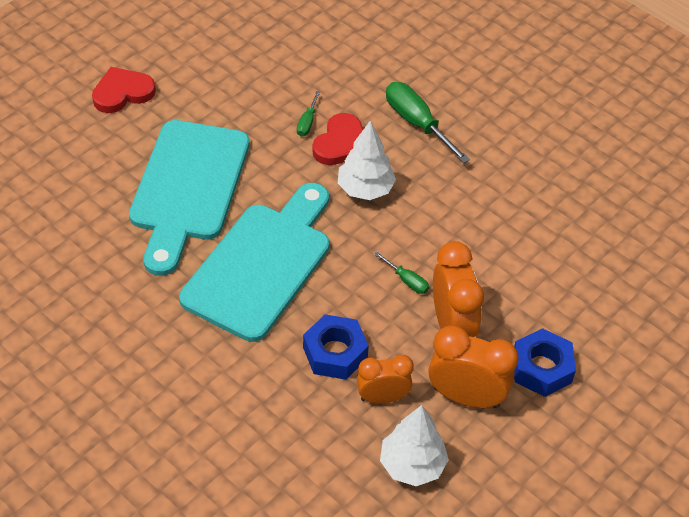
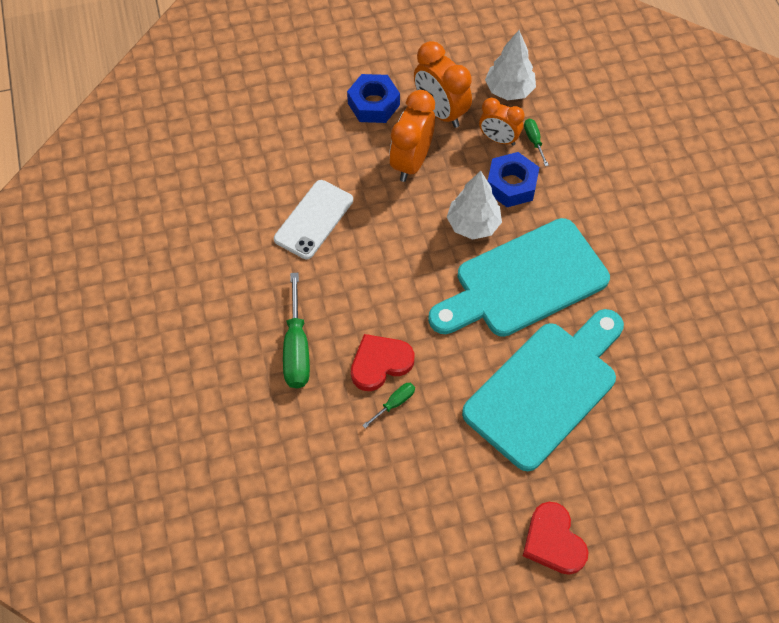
camera: 145 degrees left, 10 degrees up
(122, 93) = (553, 541): red heart -> red heart turned 60 degrees clockwise
(365, 189) = (392, 306): white tree -> white tree (473, 225)
(407, 280) = (418, 211): green screwdriver -> green screwdriver (534, 141)
(495, 225) = (313, 219): none -> white phone

